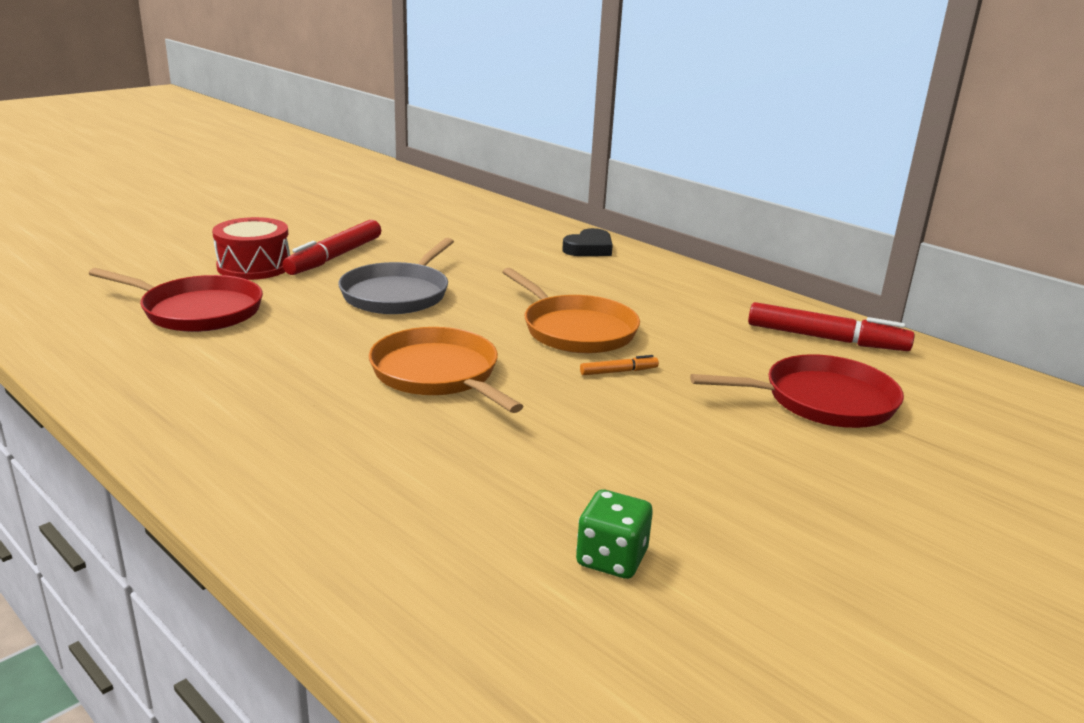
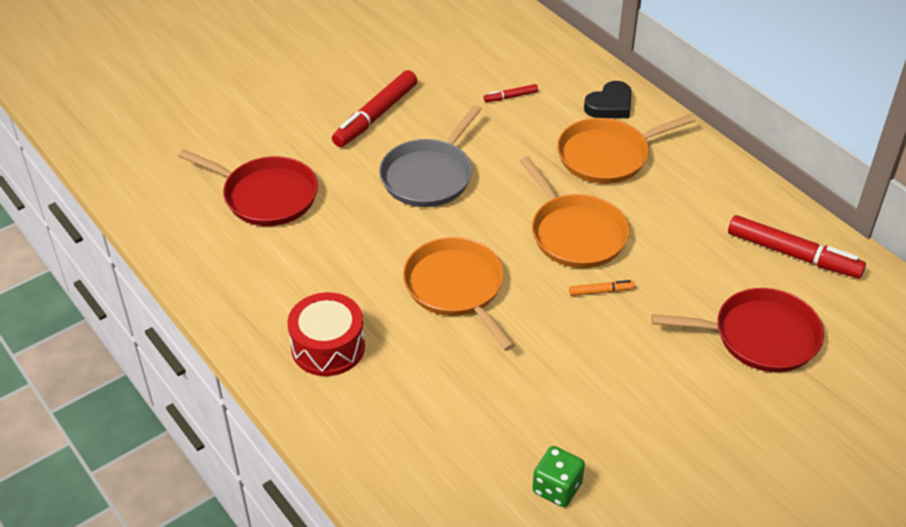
camera: 10 degrees right, 20 degrees up
(254, 266) = (307, 129): red drum -> red drum (328, 347)
(483, 244) = (510, 97): none -> red marker
(596, 278) = (607, 156): none -> orange pan

